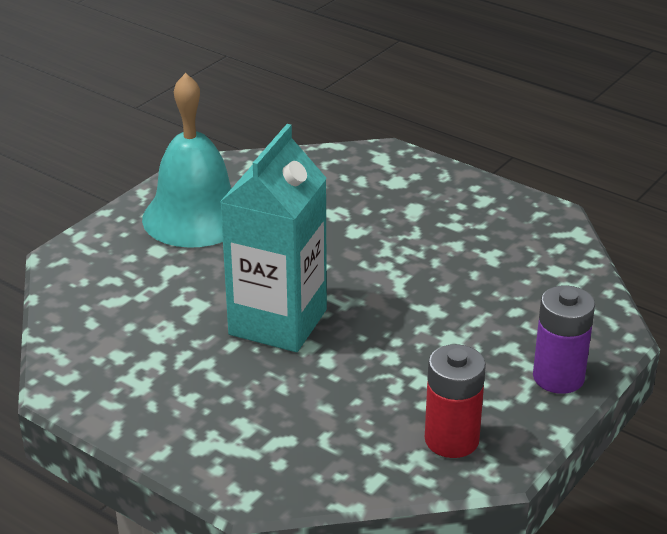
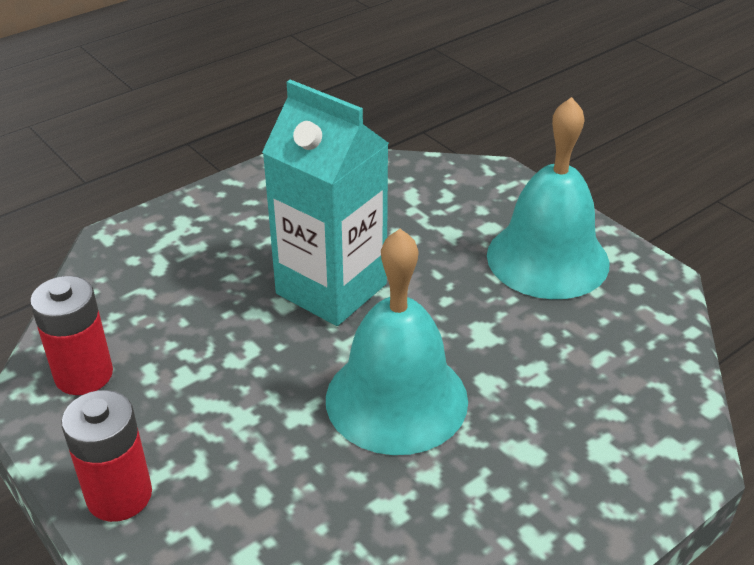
camera: 105 degrees right, 5 degrees up
(393, 267) = (396, 399): none -> turquoise bell
(558, 377) = (119, 495): purple battery -> red battery

